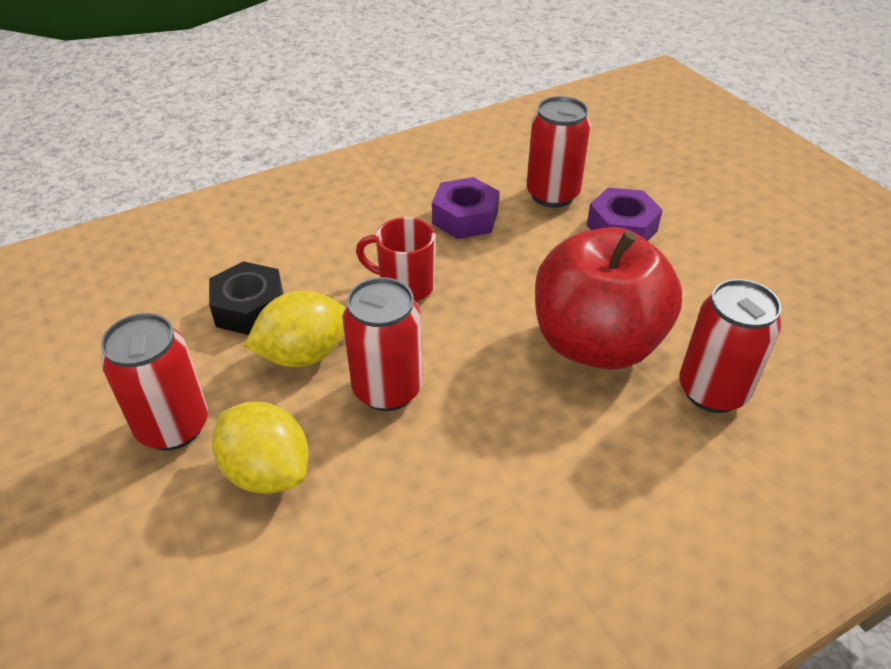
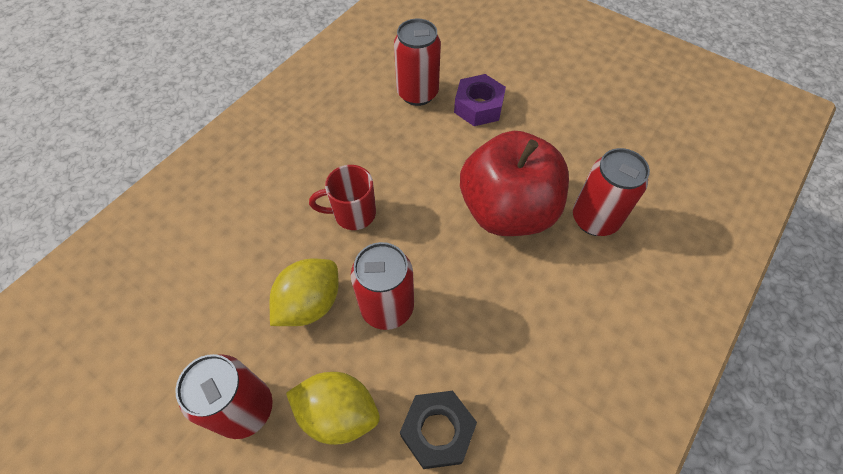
camera: 25 degrees left, 15 degrees up
(250, 308) = (245, 279): black nut -> black nut (437, 431)
(465, 218) = (365, 136): purple nut -> none

